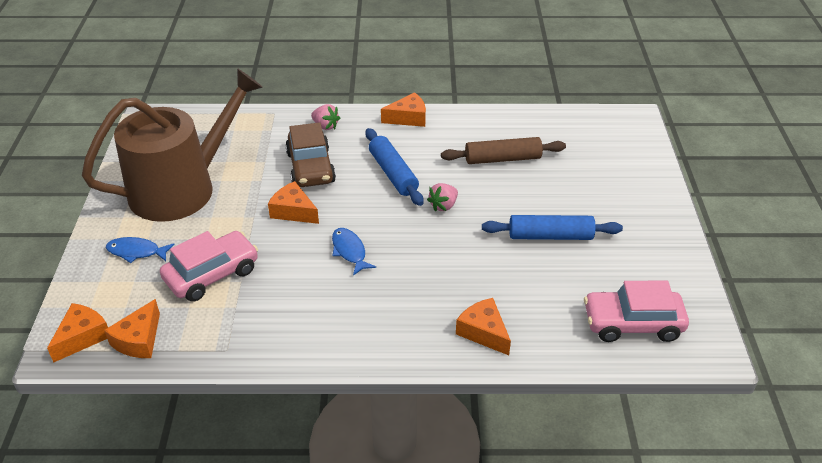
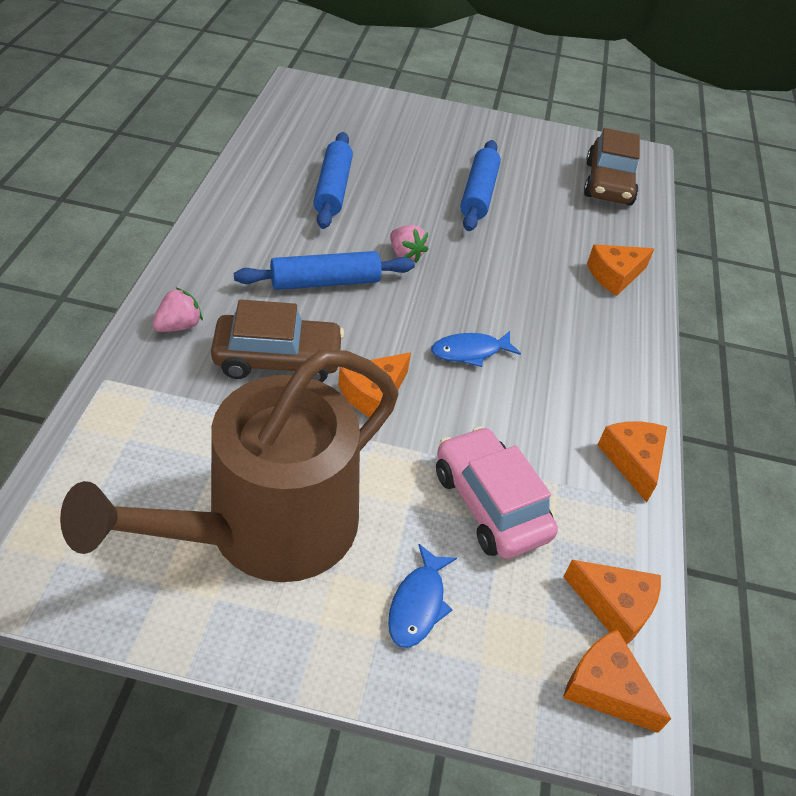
camera: 85 degrees left, 5 degrees up
(181, 188) = (267, 528): brown watering can -> brown watering can turned 105 degrees counterclockwise
(408, 118) = (205, 242): orange cheese -> orange cheese (632, 461)
(502, 159) = (333, 189): brown rolling pin -> blue rolling pin
(632, 323) = (608, 183): pink car -> brown car

